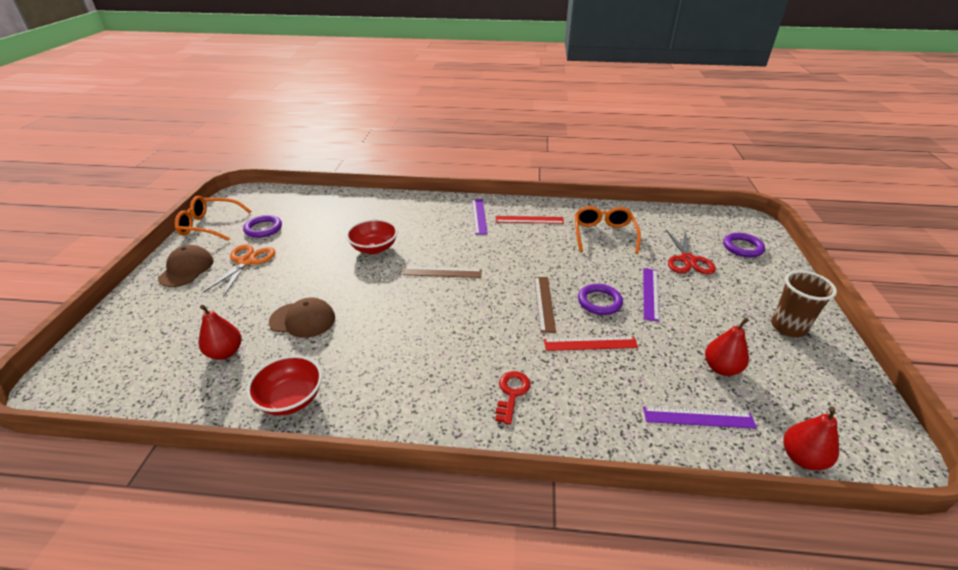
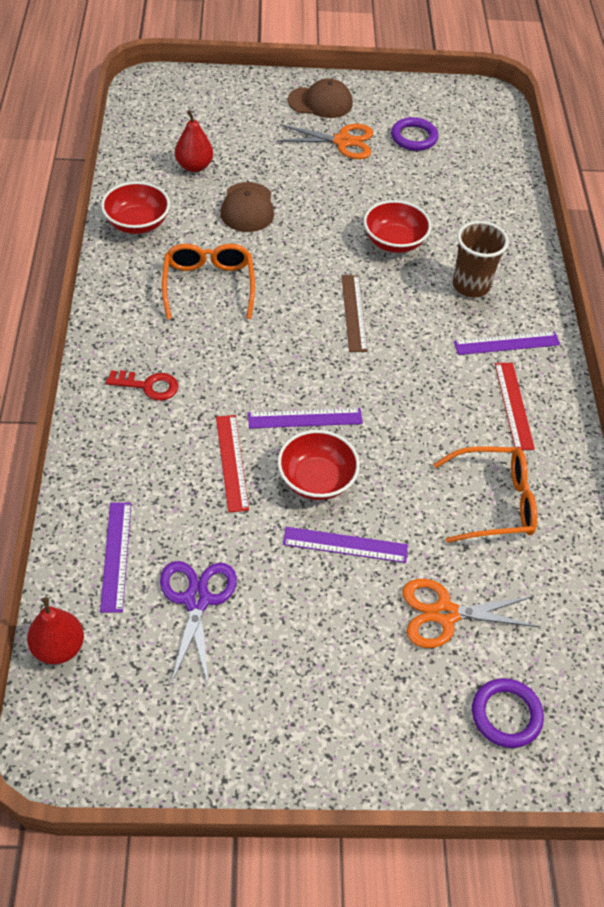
camera: 80 degrees right, 15 degrees up
(210, 225) = (409, 94): orange glasses -> orange glasses (208, 286)
(544, 303) = (305, 418): brown ruler -> purple ruler
(599, 302) = (316, 480): purple ring -> red bowl
(687, 260) = (445, 614): red scissors -> orange scissors
(721, 368) = (197, 600): red pear -> purple scissors
(788, 327) = (288, 715): brown cup -> brown cup (471, 285)

